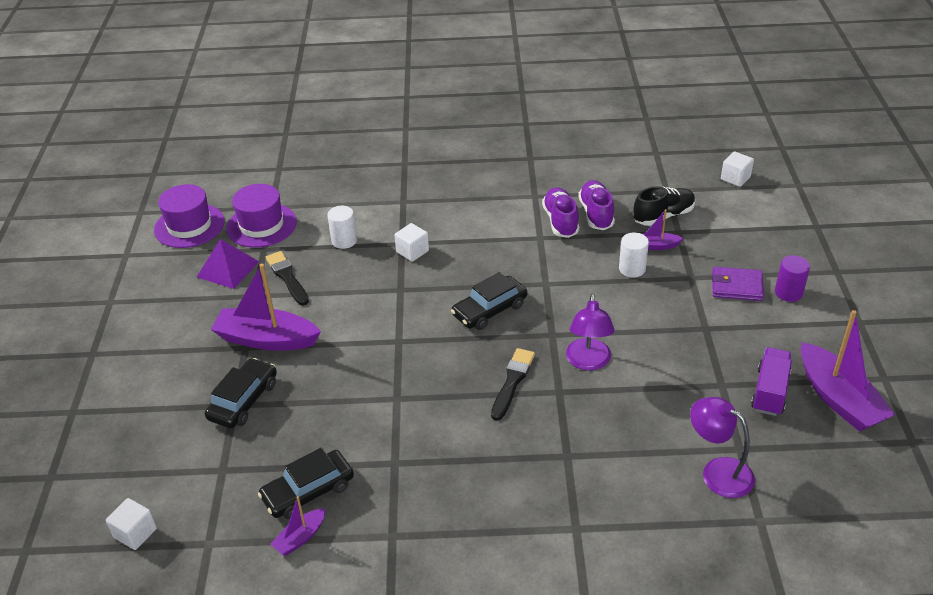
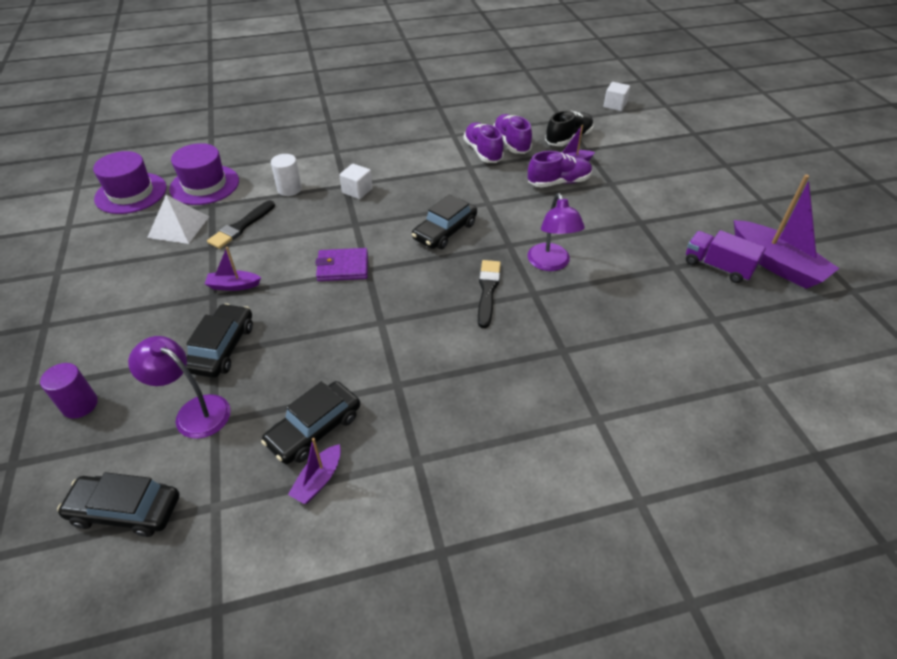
camera: 15 degrees left, 5 degrees up
(135, 533) = (126, 510): white cube -> black car
(228, 269) = (178, 226): purple pyramid -> white pyramid
(267, 339) = (233, 285): purple boat -> purple boat, size x0.49
(287, 277) = (241, 227): black brush -> black brush turned 105 degrees counterclockwise
(632, 269) = (558, 182): white cylinder -> purple shoe
(718, 471) = (705, 342): purple lamp -> purple lamp (194, 411)
(736, 286) = (652, 186): purple wallet -> purple wallet (343, 267)
(770, 392) = (717, 267): purple truck -> purple truck turned 60 degrees counterclockwise
(788, 293) = (696, 185): purple cylinder -> purple cylinder (80, 405)

